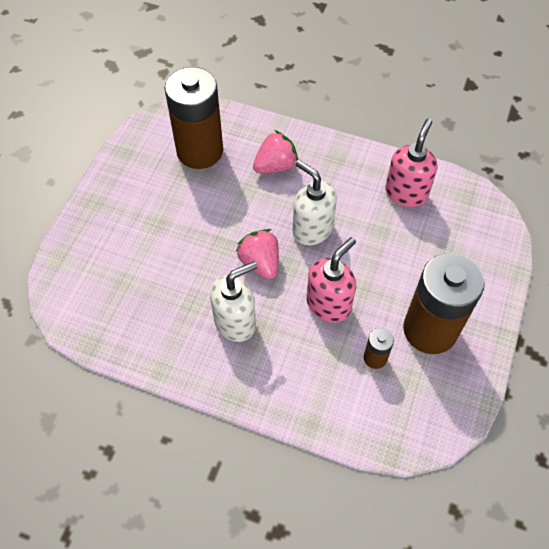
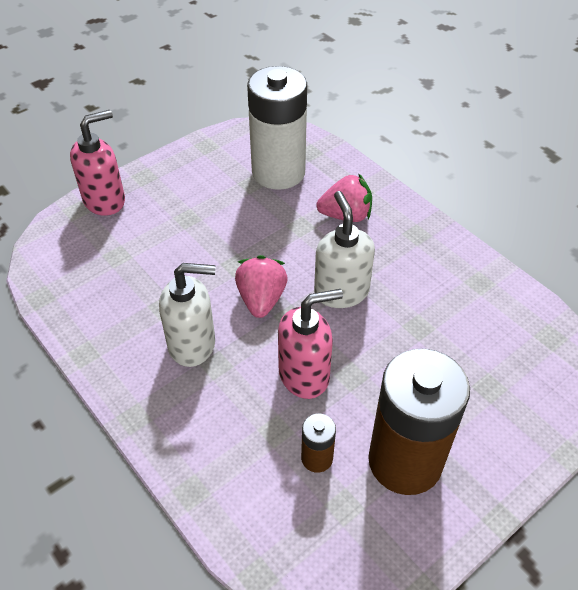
camera: 30 degrees right, 10 degrees down
(200, 151) = (278, 172): brown battery -> white battery
(406, 193) = (476, 301): pink soap dispenser -> pink soap dispenser (105, 200)

